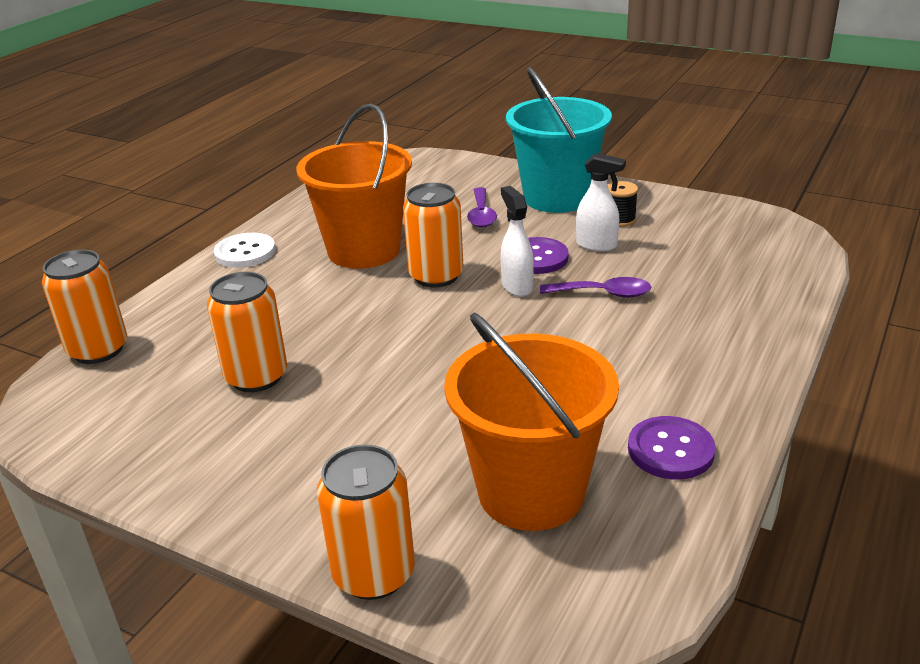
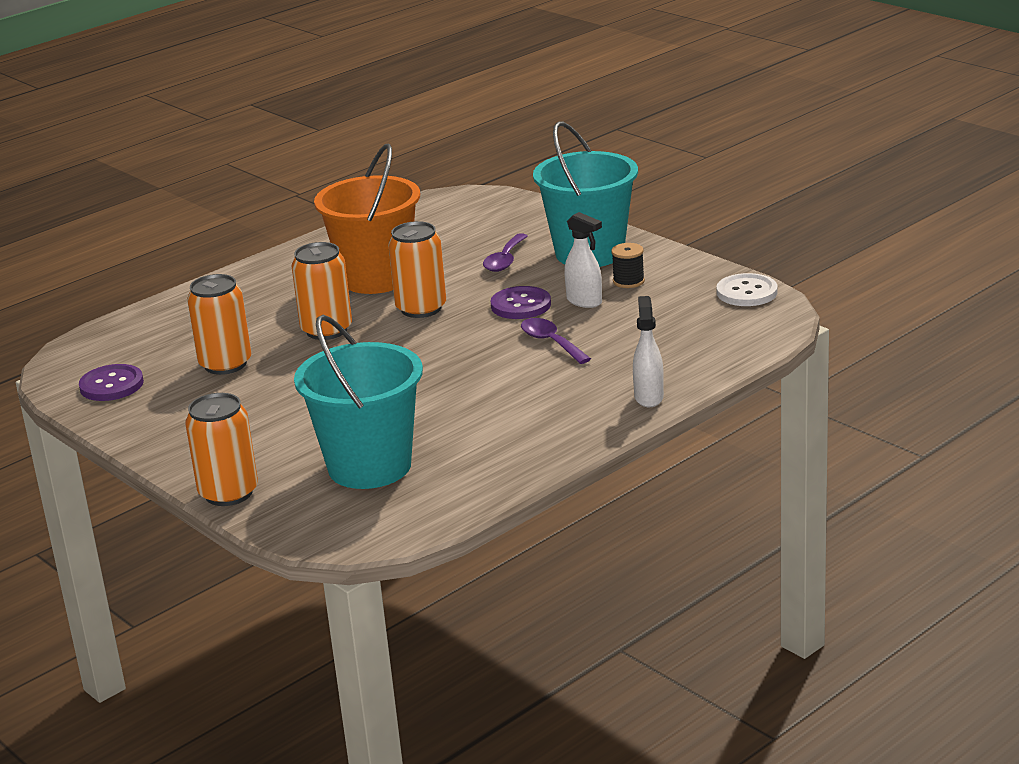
camera: 20 degrees right, 5 degrees down
(98, 350) = (118, 328): orange can -> orange can (326, 330)
(245, 252) = (275, 267): white button -> white button (747, 292)
(517, 286) = (482, 326): white spray bottle -> white spray bottle (649, 397)
(531, 492) = (369, 466): orange bucket -> turquoise bucket
(603, 293) = (551, 342): purple spoon -> purple spoon turned 150 degrees counterclockwise
(670, 450) = (494, 458): purple button -> purple button (111, 385)

